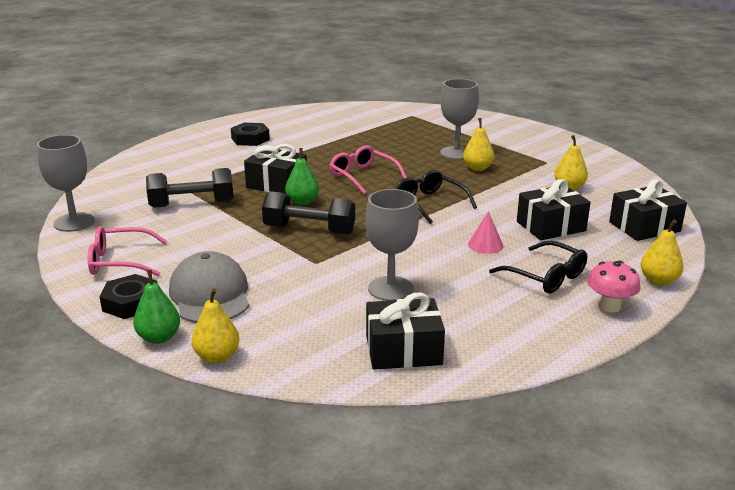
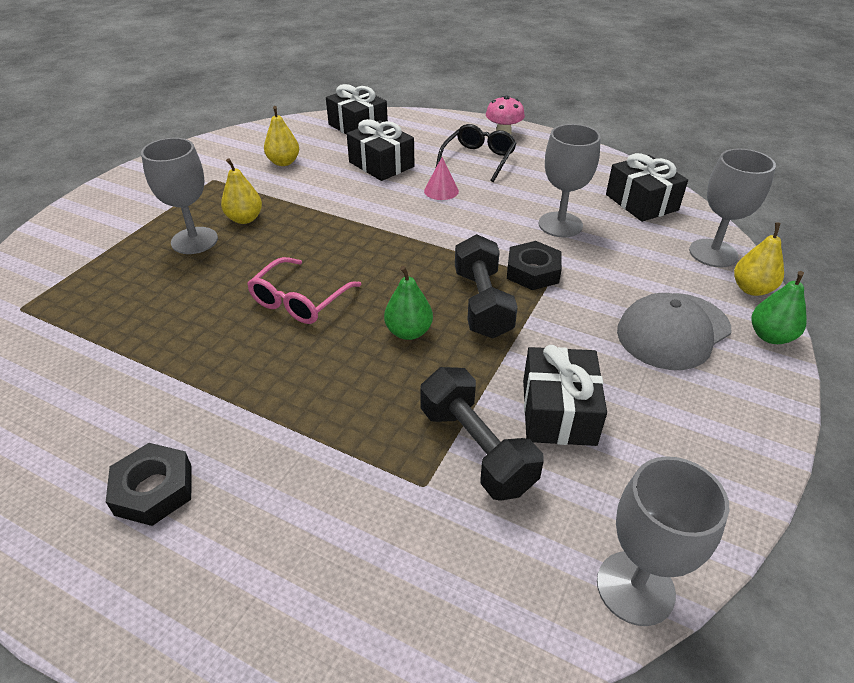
camera: 110 degrees left, 15 degrees up
(120, 261) = (684, 446): pink glasses -> none
(131, 303) = (746, 387): black nut -> black nut (533, 271)
(277, 184) = (360, 376): black gift -> black gift (558, 412)
(284, 359) = (713, 253): none -> grey goblet
(429, 203) = (363, 235): black glasses -> none
(658, 280) = (450, 119): yellow pear -> none

